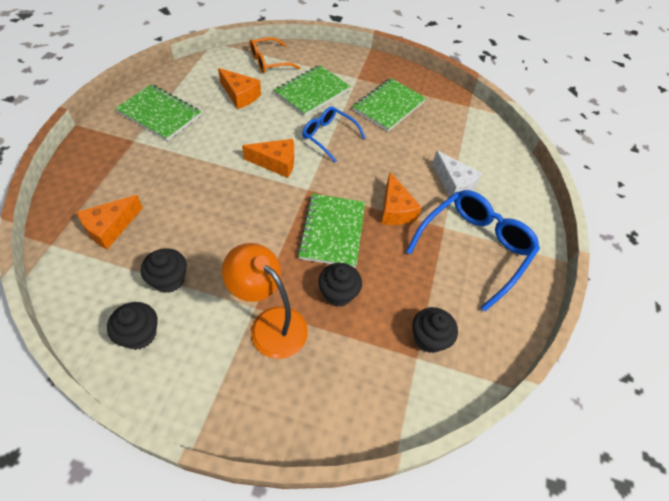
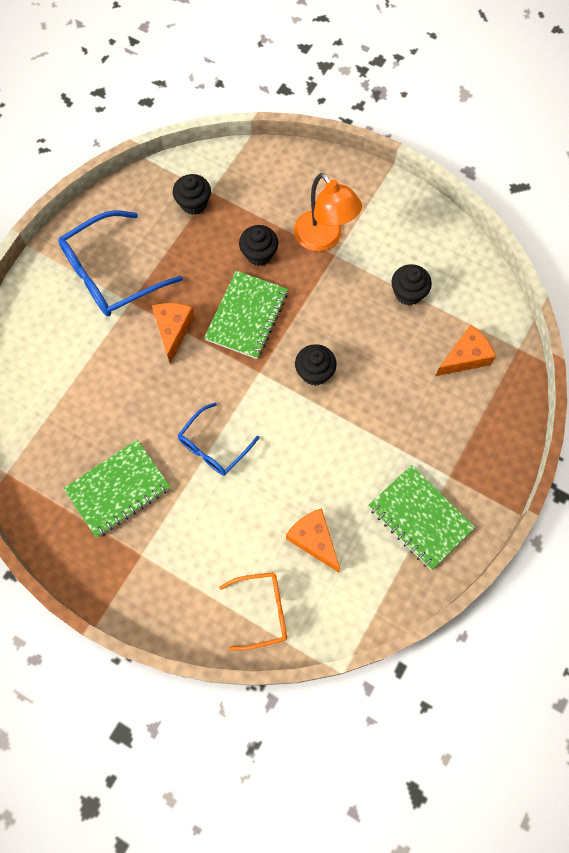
camera: 160 degrees left, 15 degrees up
(139, 334) = (432, 249): black cupcake -> black cupcake (314, 372)
(276, 163) = (287, 414): orange cheese -> none
(312, 92) = (214, 532): green notebook -> none
(329, 137) = (214, 446): blue glasses -> blue glasses turned 75 degrees clockwise
(453, 183) = (93, 353): white cheese -> none

